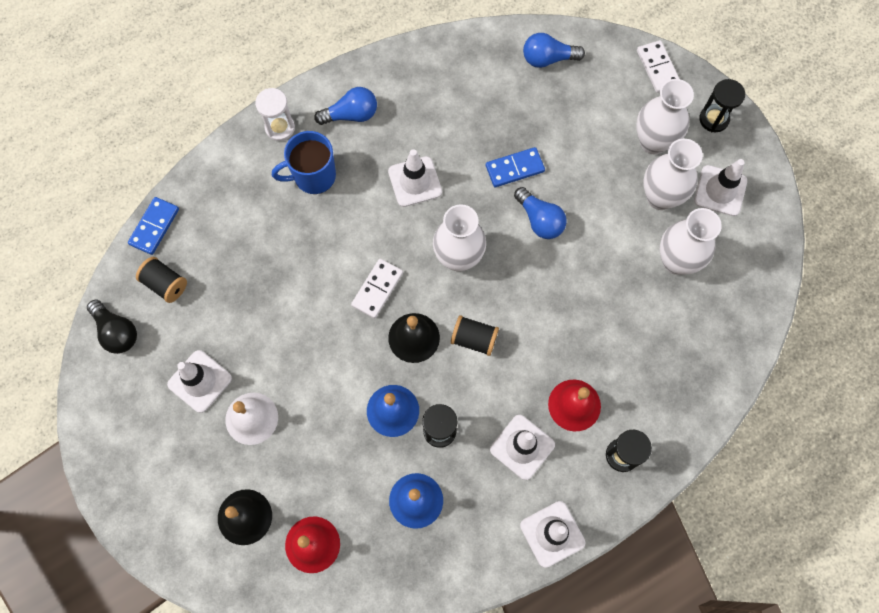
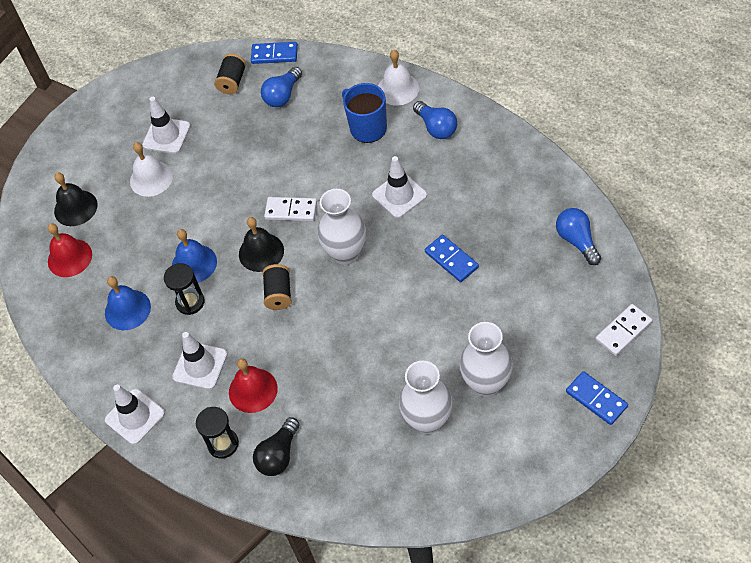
camera: 75 degrees right, 15 degrees down
(117, 332) = (183, 72): black light bulb -> black light bulb (279, 455)
(280, 128) = (398, 89): white hourglass -> white bell
(539, 220) = (412, 298): blue light bulb -> blue light bulb (283, 95)
(653, 142) = (541, 356): white vase -> none
(713, 119) = (596, 399): black hourglass -> blue domino
(720, 191) = (521, 432): white traffic cone -> none

